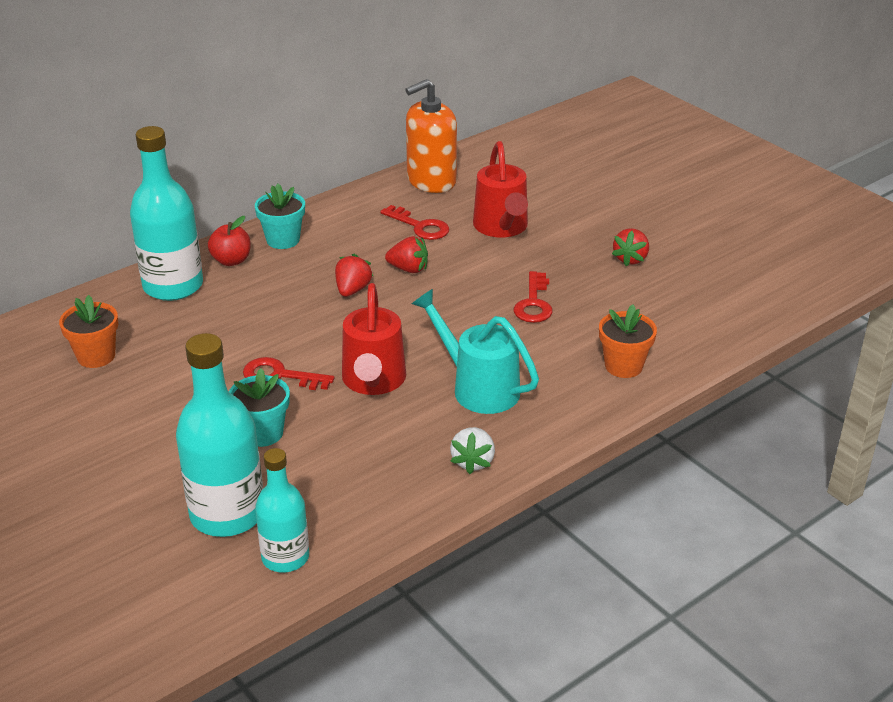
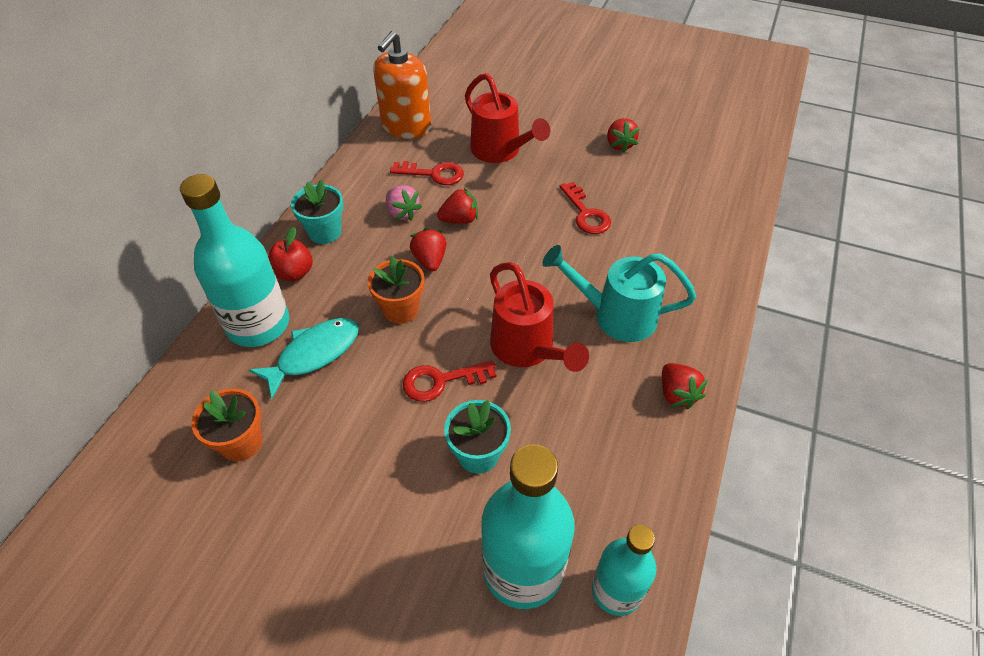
camera: 30 degrees left, 15 degrees up
(197, 321) = (314, 354): none -> turquoise fish
(362, 247) = (402, 213): none -> pink strawberry
(473, 462) = (677, 394): white strawberry -> red strawberry
(623, 366) = (701, 245): orange flower pot -> orange flower pot (401, 309)

